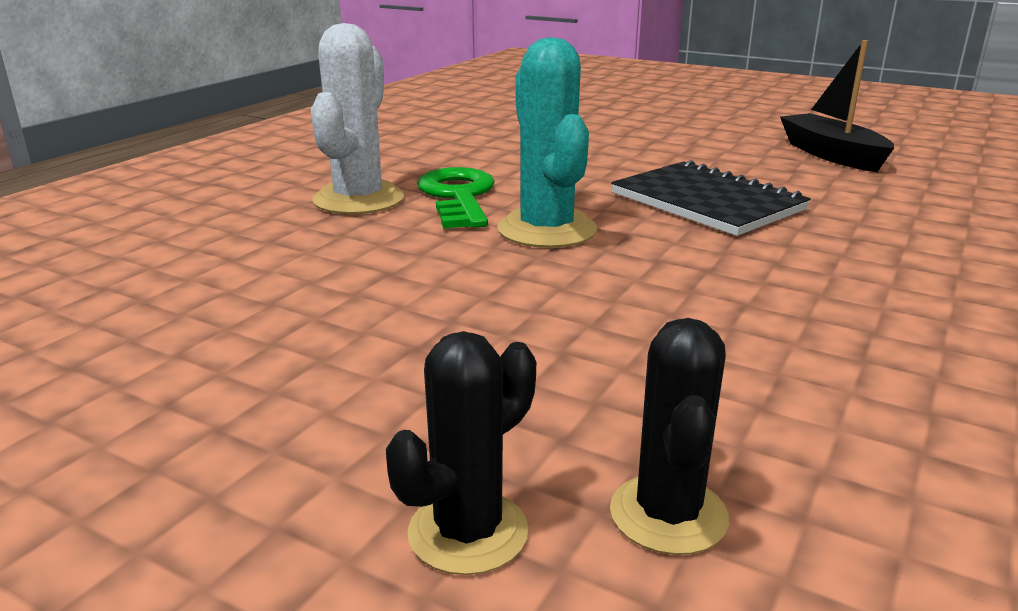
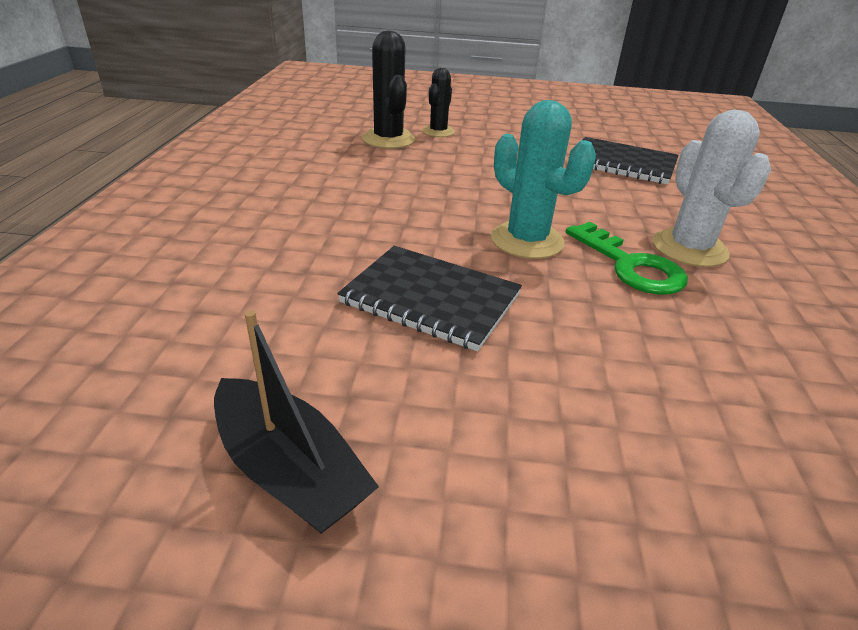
camera: 155 degrees right, 10 degrees up
(161, 318) = (622, 163): none -> black notebook
(668, 514) = (388, 139): black cactus -> black cactus, size x1.57

